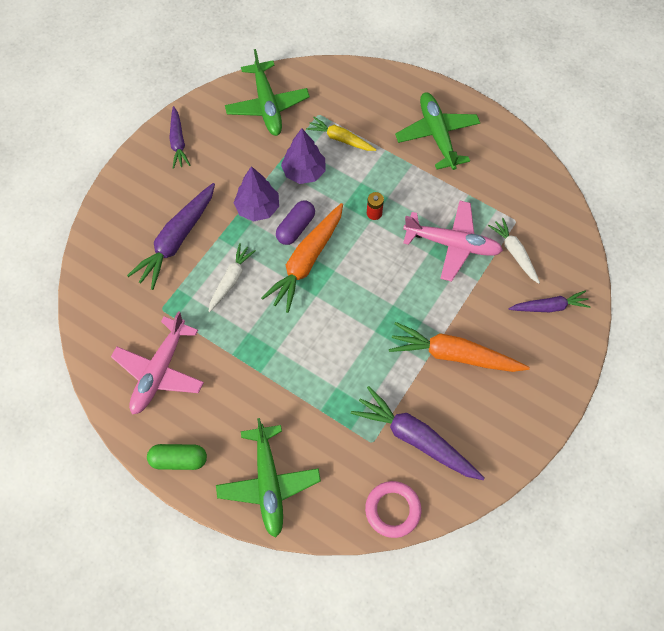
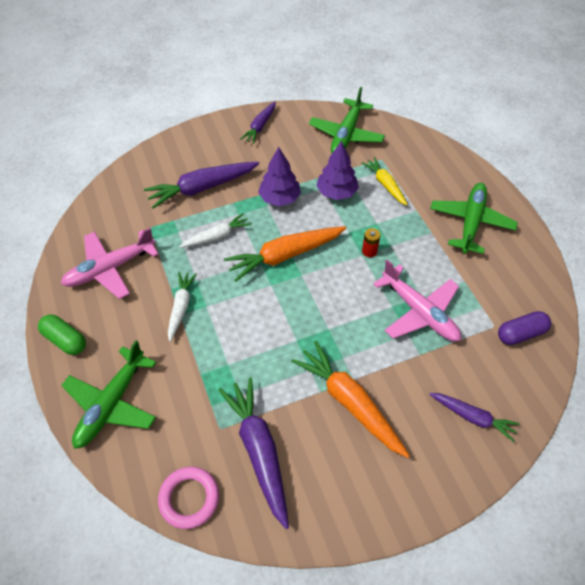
camera: 35 degrees right, 10 degrees down
(296, 228) = (297, 227): purple capsule -> purple capsule (520, 333)
(514, 253) = (472, 351): white carrot -> white carrot (181, 307)

